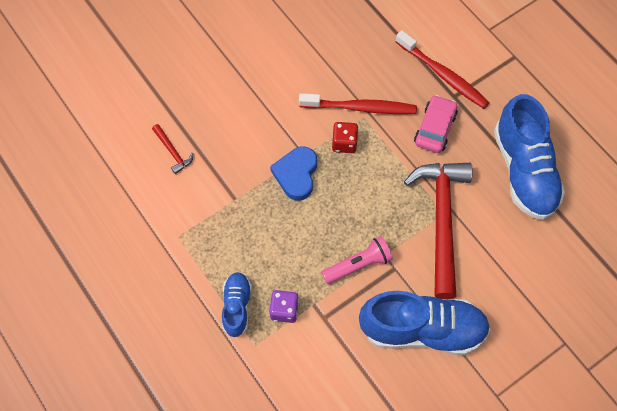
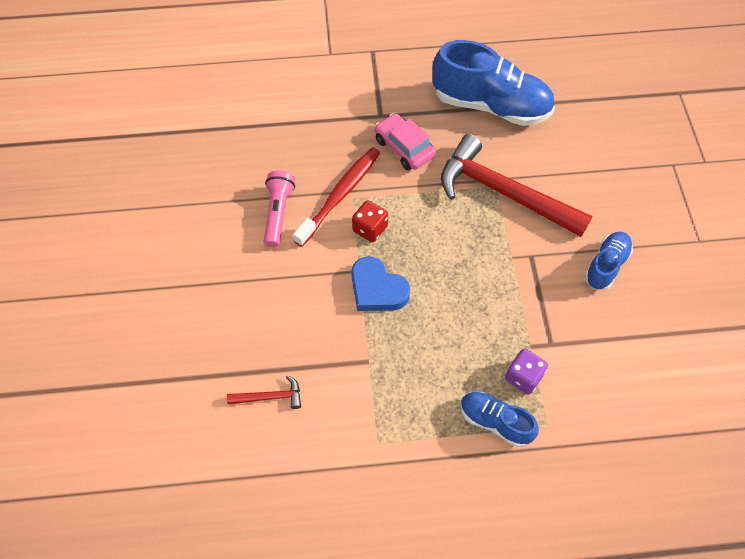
camera: 60 degrees left, 5 degrees down
(358, 265) = (510, 285): pink flashlight -> pink flashlight (278, 213)
(422, 330) = (606, 266): blue shoe -> blue shoe, size x0.53
(443, 75) = (352, 112): red toothbrush -> none

